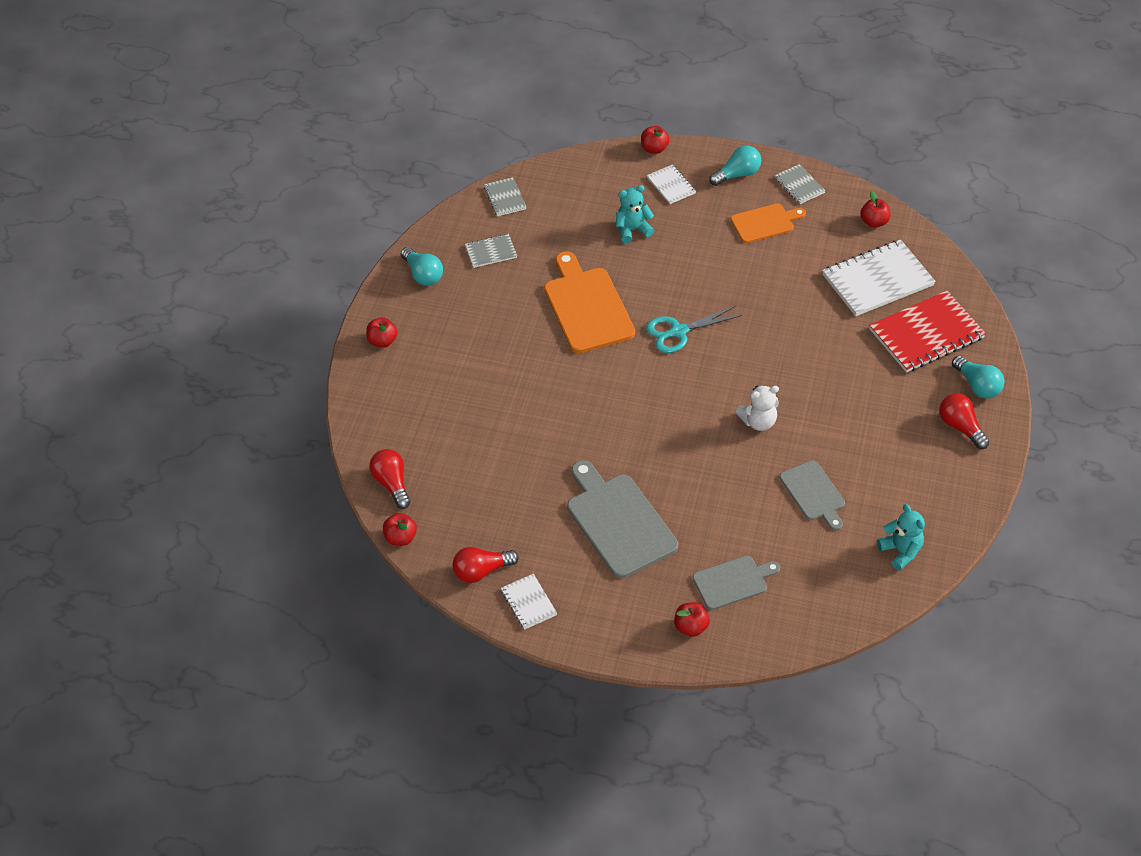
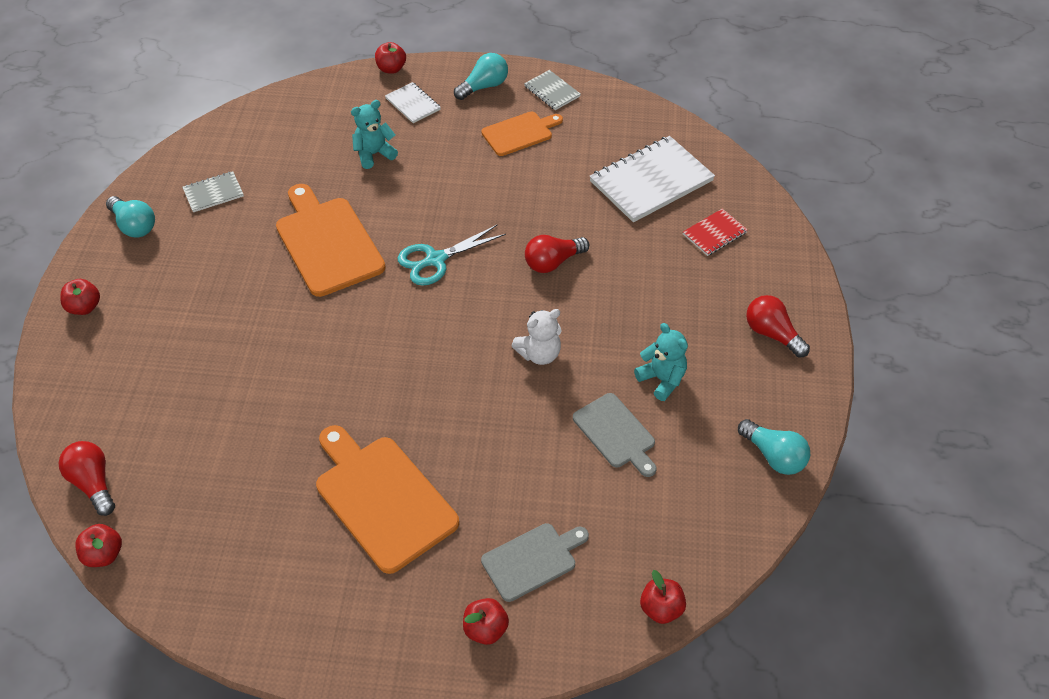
camera: 10 degrees left, 0 degrees up
(481, 571) = (210, 587): red light bulb -> red light bulb (553, 262)
(505, 198) = (228, 134): grey notebook -> none
(528, 602) = (273, 623): white notebook -> none
(618, 522) = (382, 498): grey cutting board -> orange cutting board
(874, 222) = (637, 121): red apple -> red apple (661, 609)
(901, 551) = (731, 494): turquoise teddy bear -> turquoise teddy bear (662, 379)
(926, 334) = (714, 233): red notebook -> red notebook, size x0.50
(977, 385) = (781, 285): turquoise light bulb -> turquoise light bulb (773, 456)

